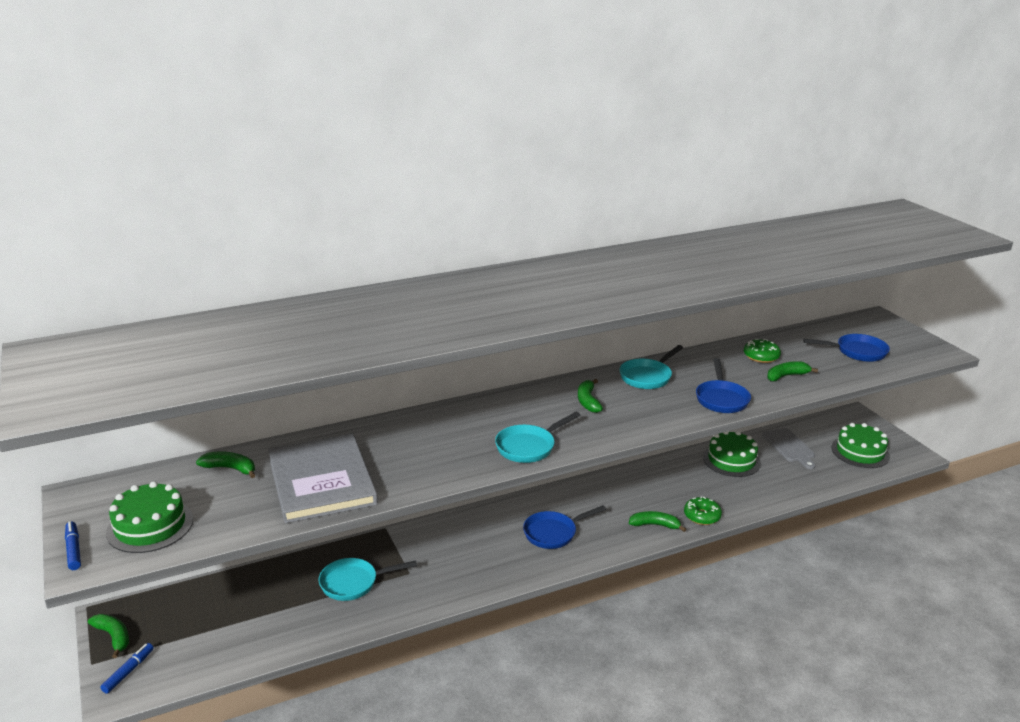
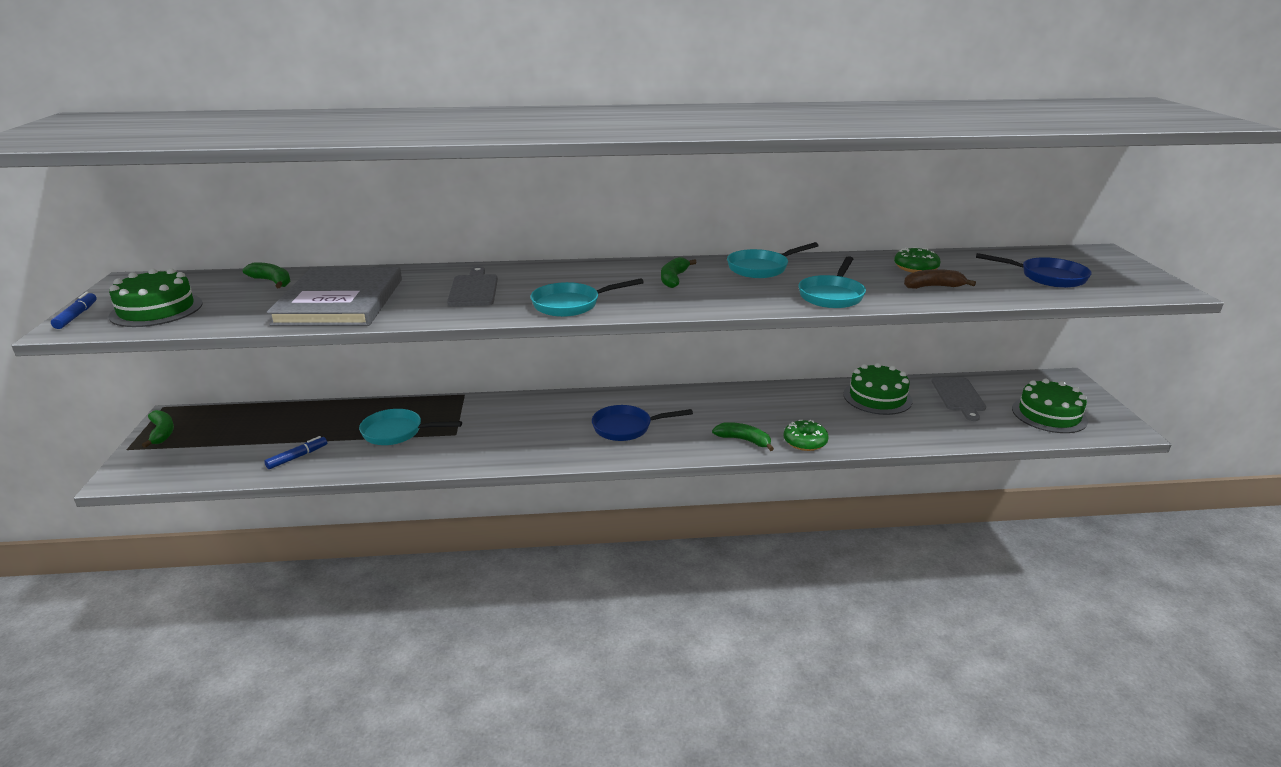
camera: 20 degrees right, 0 degrees up
(128, 671) = (148, 461): blue marker -> blue marker (297, 457)
(430, 444) = (473, 289): none -> grey cutting board
(721, 399) = (832, 295): blue pan -> turquoise pan
(786, 376) = (933, 287): green banana -> brown banana

